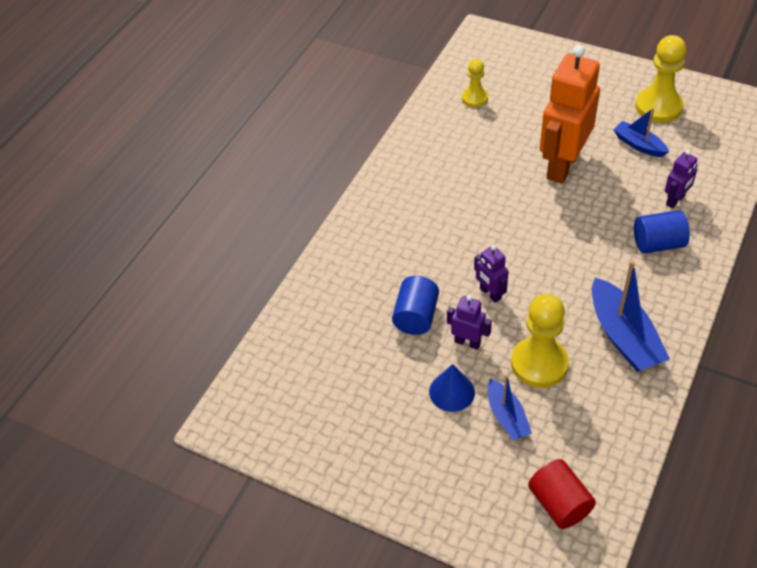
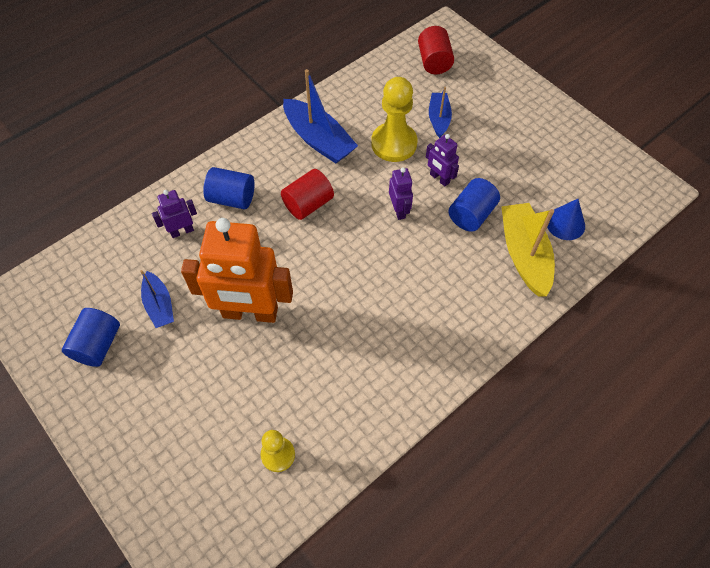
camera: 160 degrees left, 10 degrees up
(348, 297) = (524, 255): none -> yellow boat
(452, 392) = (470, 148): blue cone -> blue cone (565, 223)
(562, 165) = (250, 313): orange robot -> orange robot turned 45 degrees clockwise
(582, 266) = (308, 204): none -> red cylinder
(623, 336) = (318, 139): blue boat -> blue boat turned 135 degrees clockwise
(658, 107) = (98, 345): yellow pawn -> blue cylinder

